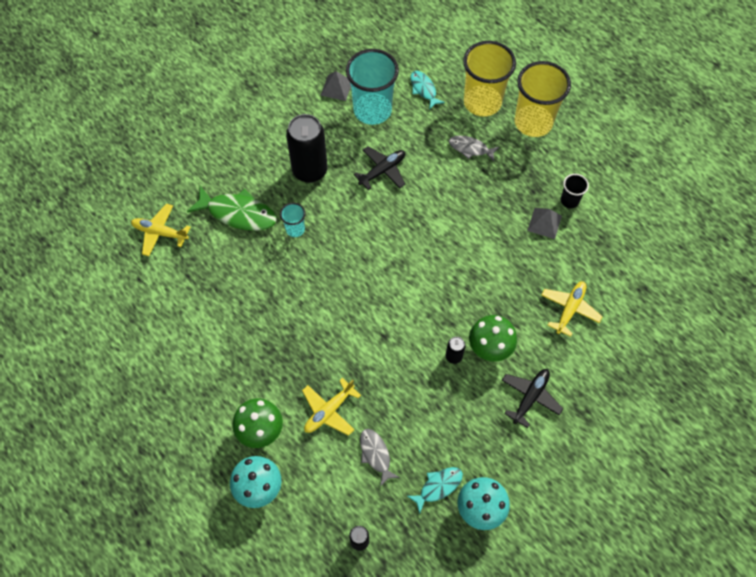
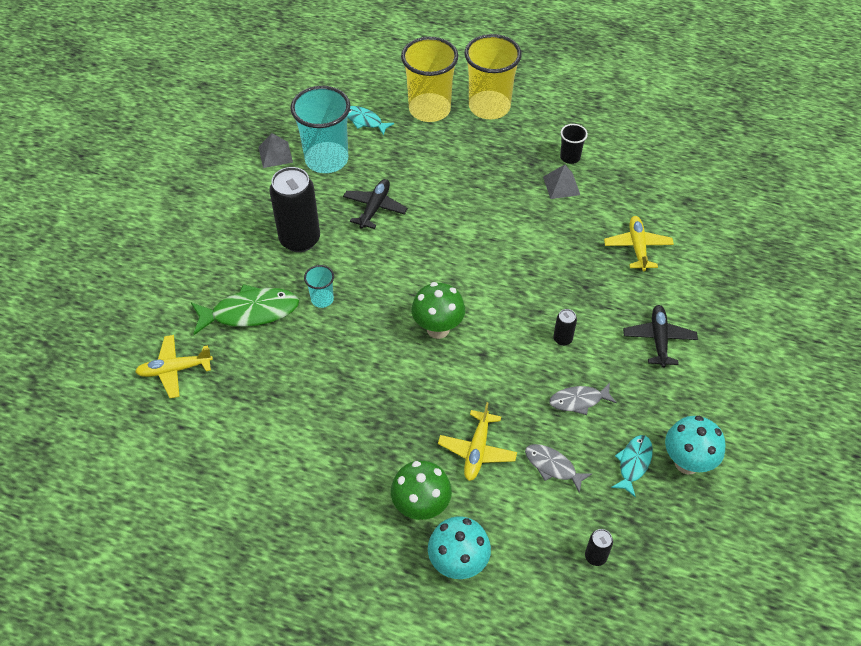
camera: 30 degrees left, 10 degrees down
(470, 148) = (447, 153): grey fish -> grey fish (579, 401)
(489, 350) = (591, 317): green mushroom -> green mushroom (438, 329)

